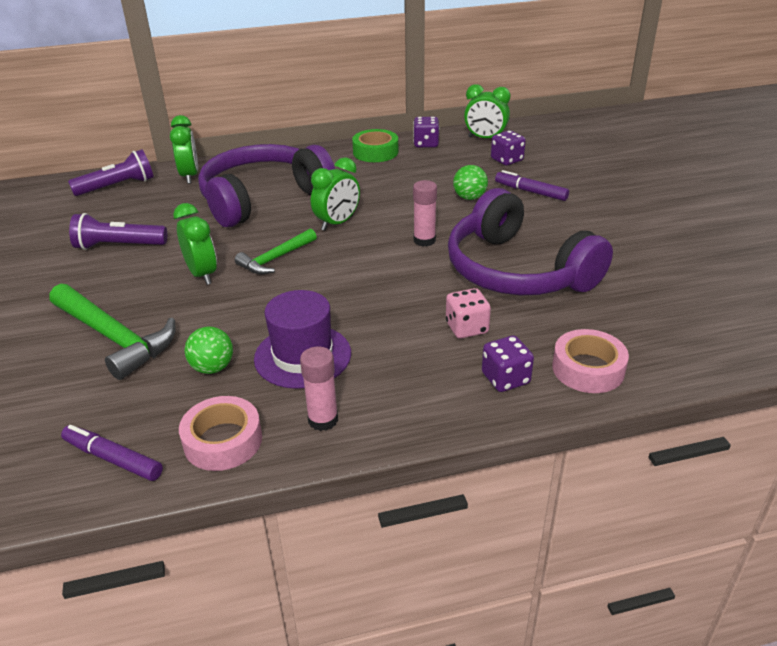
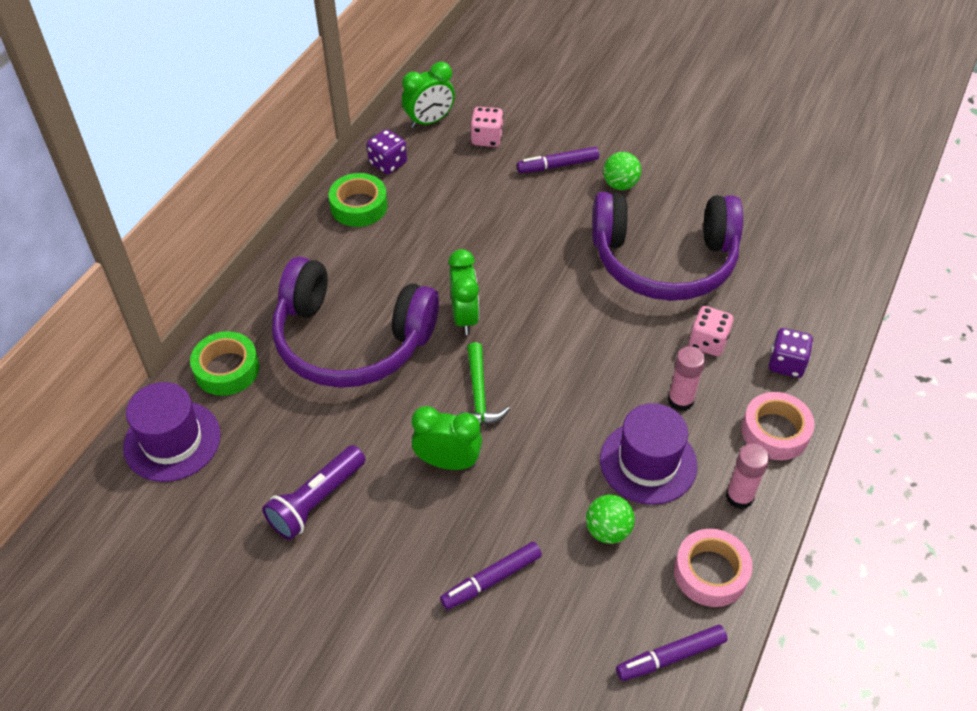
camera: 50 degrees left, 15 degrees up
(114, 338) = (491, 579): green hammer -> purple marker
(118, 186) = (172, 441): purple flashlight -> purple hat
(190, 176) = (227, 369): green clock -> green tape
(263, 198) = (351, 340): purple headphones -> purple headphones turned 75 degrees counterclockwise
(424, 240) = (559, 281): pink glue stick -> pink glue stick (680, 400)
(469, 198) = (523, 207): green ball -> green ball (620, 184)
(507, 160) = (486, 138): purple dice -> pink dice
(588, 369) = (815, 314): pink tape -> pink tape (775, 431)

